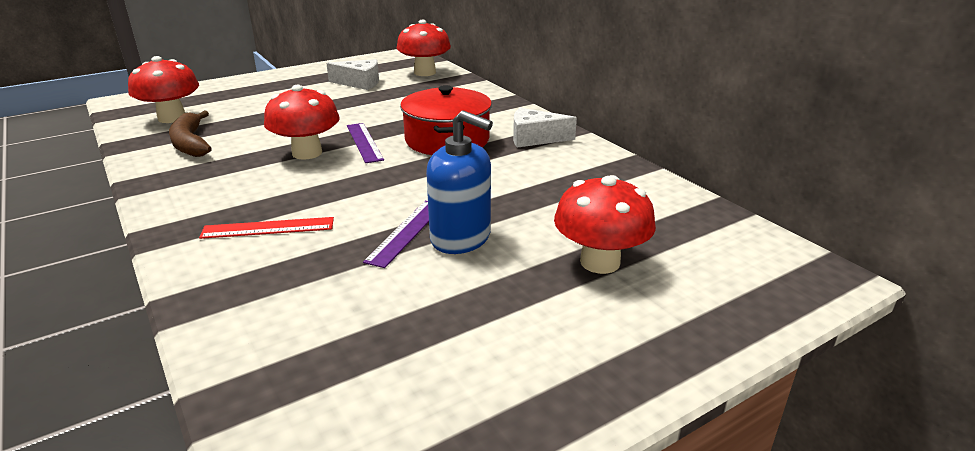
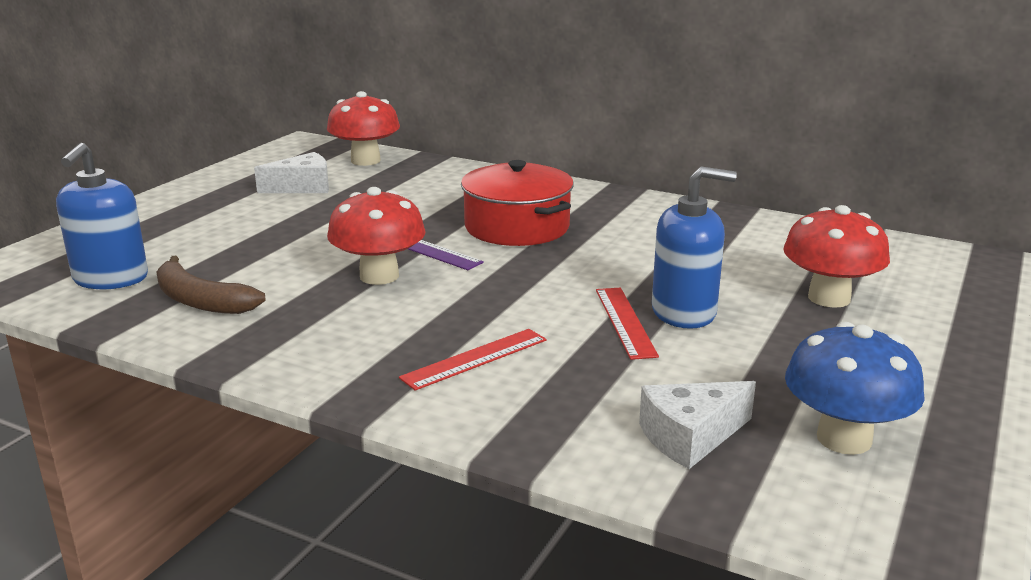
camera: 30 degrees left, 5 degrees down
(172, 118) = (110, 279): red mushroom -> blue soap dispenser
(406, 232) = (625, 322): purple ruler -> red ruler
(413, 392) = (844, 439): none -> blue mushroom
(534, 138) = (604, 206): white cheese -> white cheese (690, 437)

